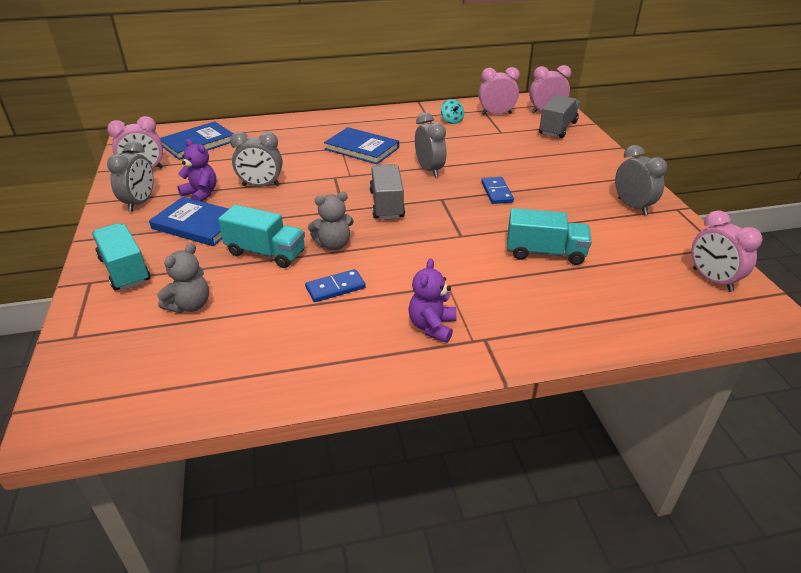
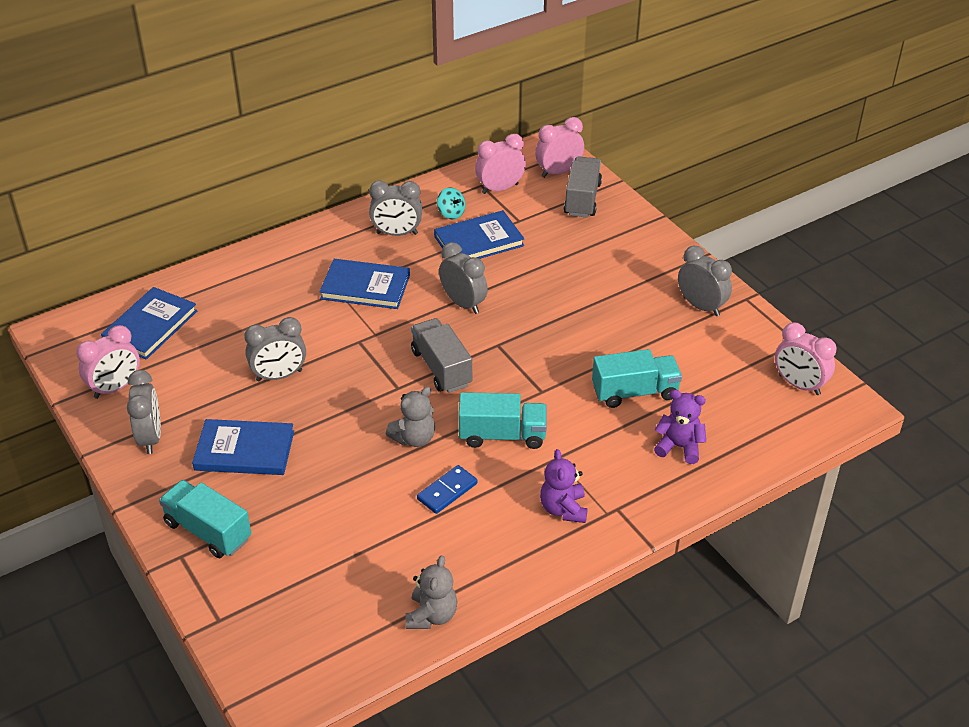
camera: 20 degrees left, 5 degrees up
(190, 305) = (311, 552): grey teddy bear -> grey teddy bear (431, 615)
(201, 194) = (215, 406): purple teddy bear -> purple teddy bear (679, 447)
(266, 253) = (347, 468): turquoise truck -> turquoise truck (502, 435)
(405, 125) = (397, 233): none -> grey clock
(463, 138) = (479, 241): none -> blue book
(496, 192) = (553, 320): blue domino -> none

